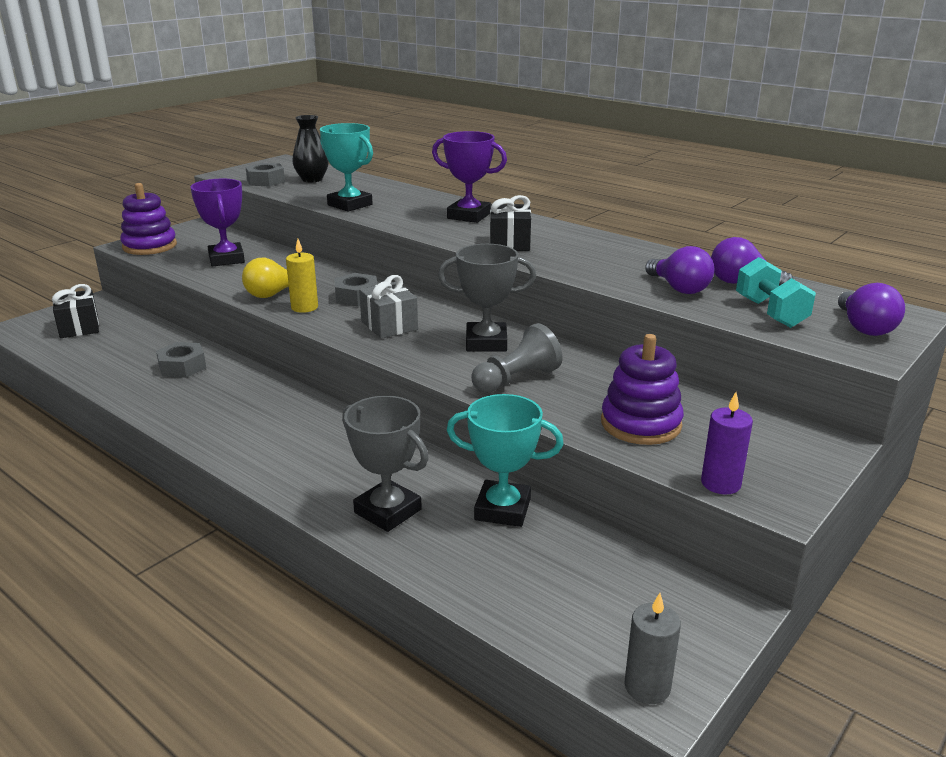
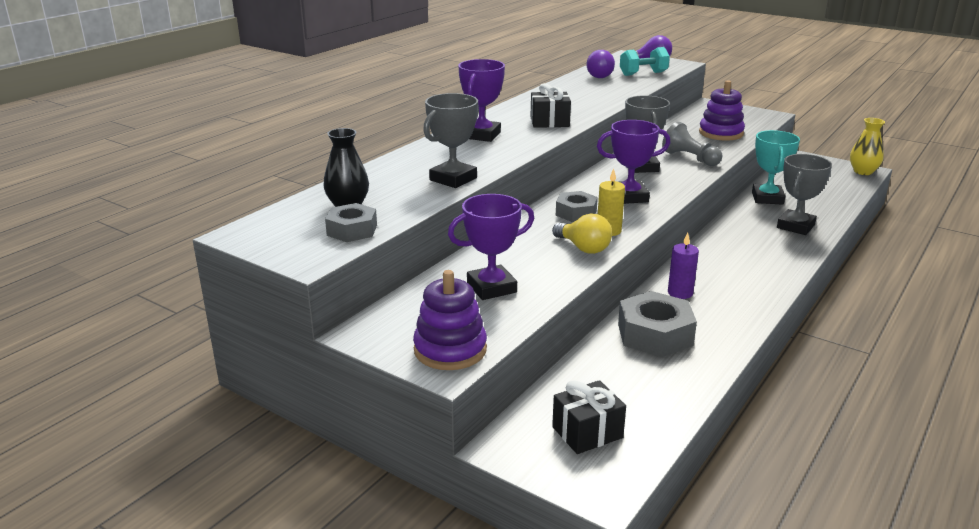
camera: 95 degrees left, 0 degrees up
(182, 367) = (655, 334): grey nut -> grey nut, size x1.59
(350, 205) = (453, 179): turquoise trophy -> grey trophy
(389, 325) = (629, 197): grey gift -> purple trophy
(647, 687) = (863, 172): grey candle -> yellow vase
(679, 288) = (617, 87): purple light bulb -> none
(720, 483) = (764, 122): purple candle -> purple candle (680, 293)

